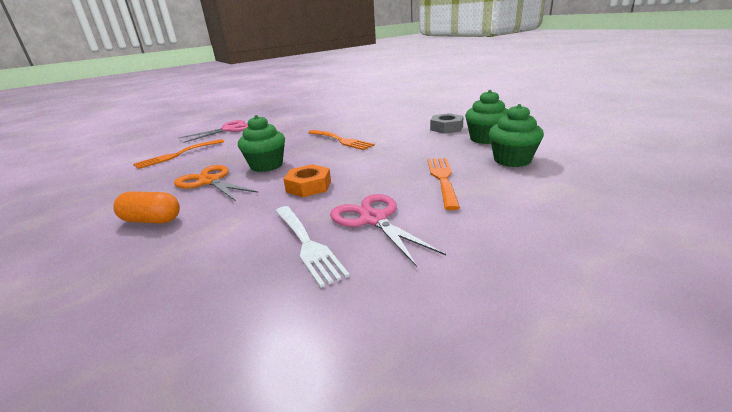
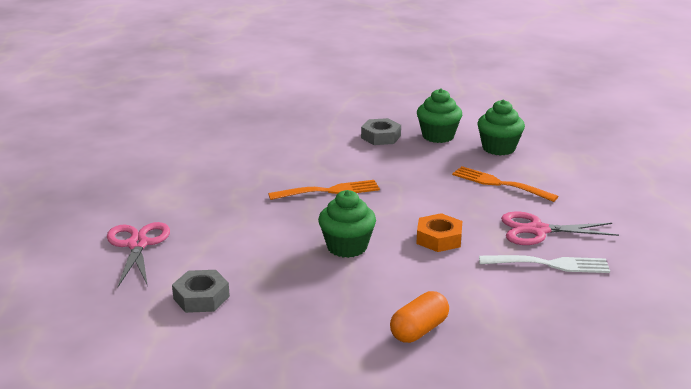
camera: 60 degrees left, 0 degrees up
(177, 155) = (201, 297): orange fork -> grey nut
(210, 181) = (349, 286): orange scissors -> none

